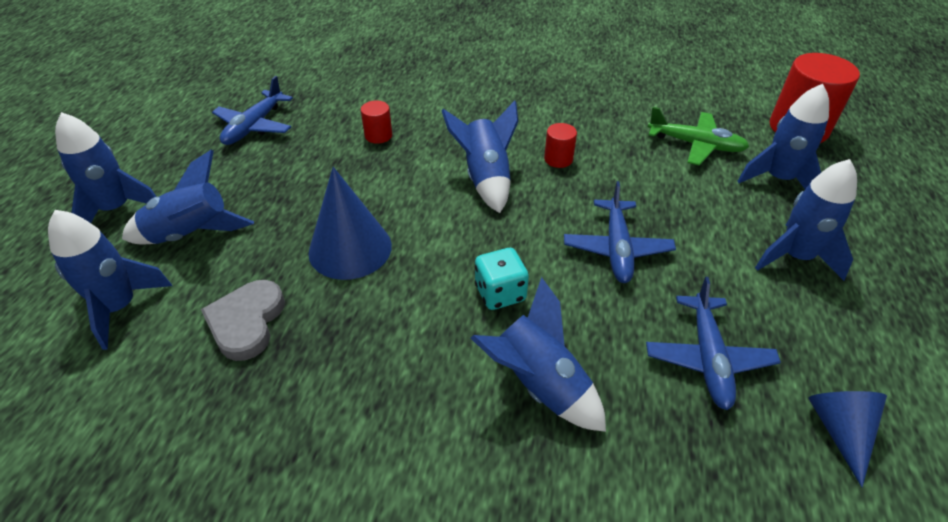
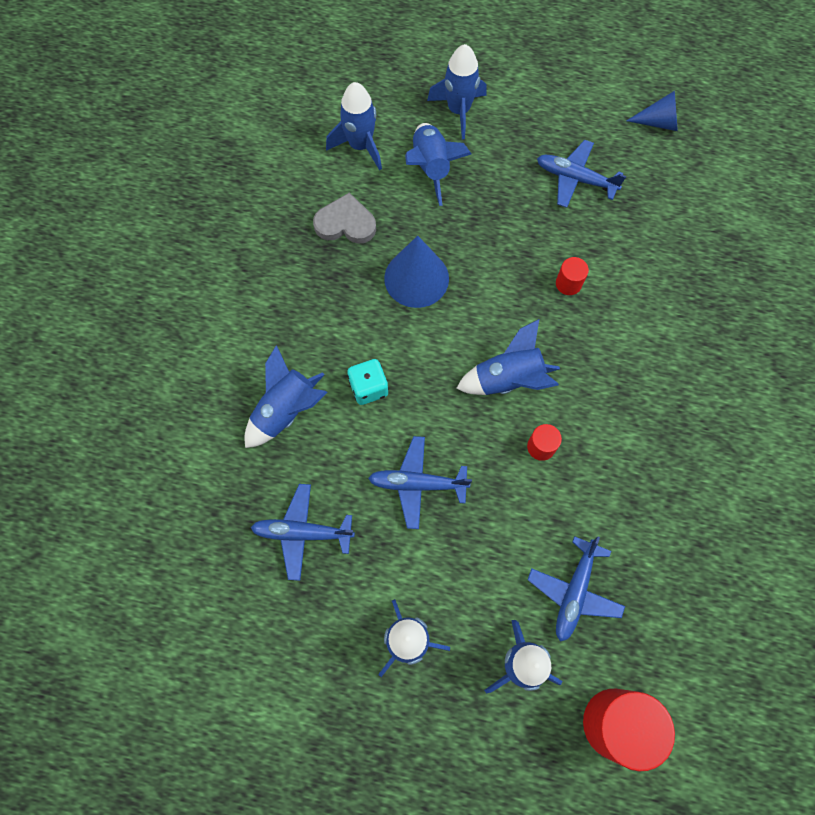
camera: 90 degrees right, 25 degrees up
(696, 145) = (574, 592): green plane -> blue plane
(840, 431) = (238, 610): blue cone -> blue cone (658, 122)

